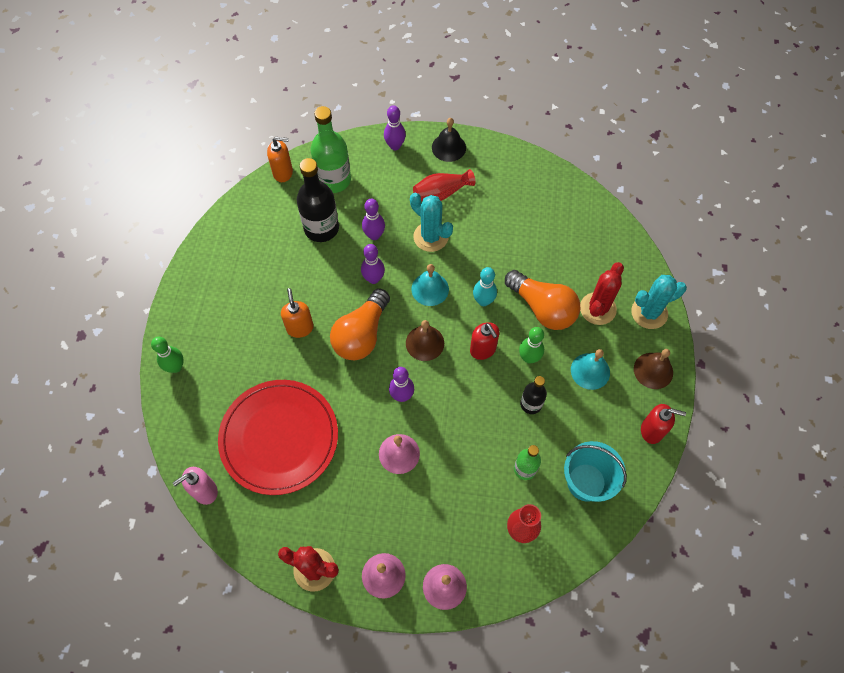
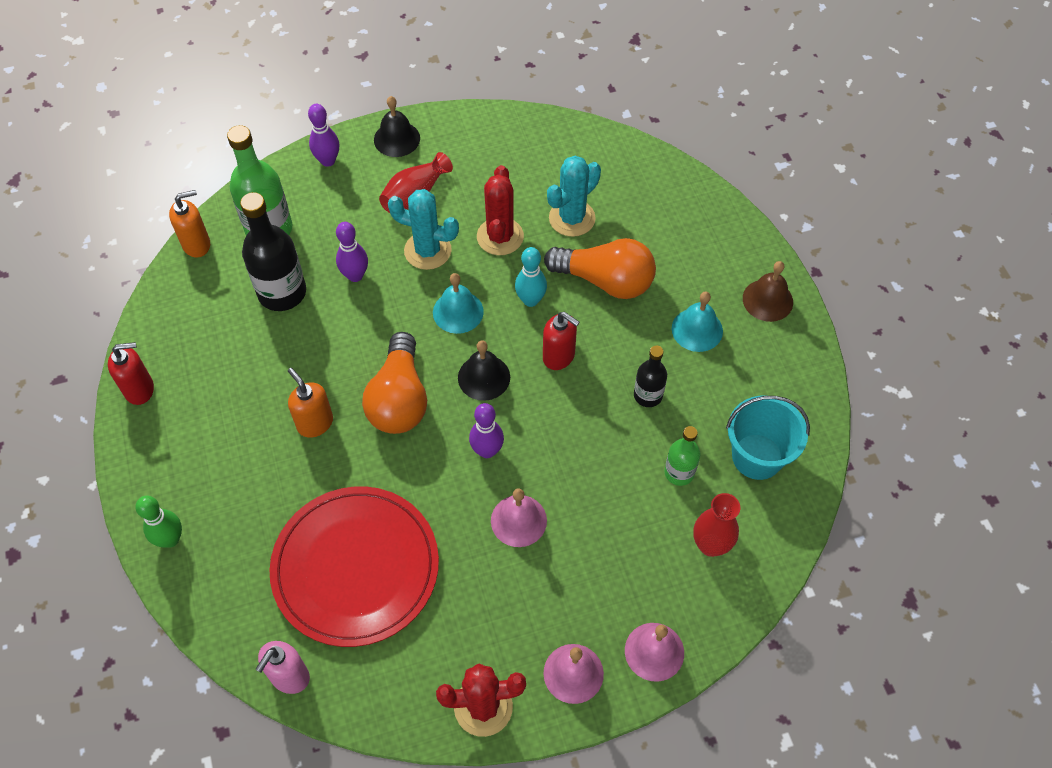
camera: 25 degrees left, 5 degrees down
(373, 279) = (380, 327): purple bowling pin -> none
(425, 343) = (484, 377): brown bell -> black bell
(529, 358) = (618, 343): green bowling pin -> none
(597, 308) = (669, 256): red cactus -> red cactus (500, 237)
(649, 313) = (730, 238): turquoise cactus -> turquoise cactus (572, 218)
(652, 431) = (801, 367): red soap dispenser -> red soap dispenser (140, 389)

